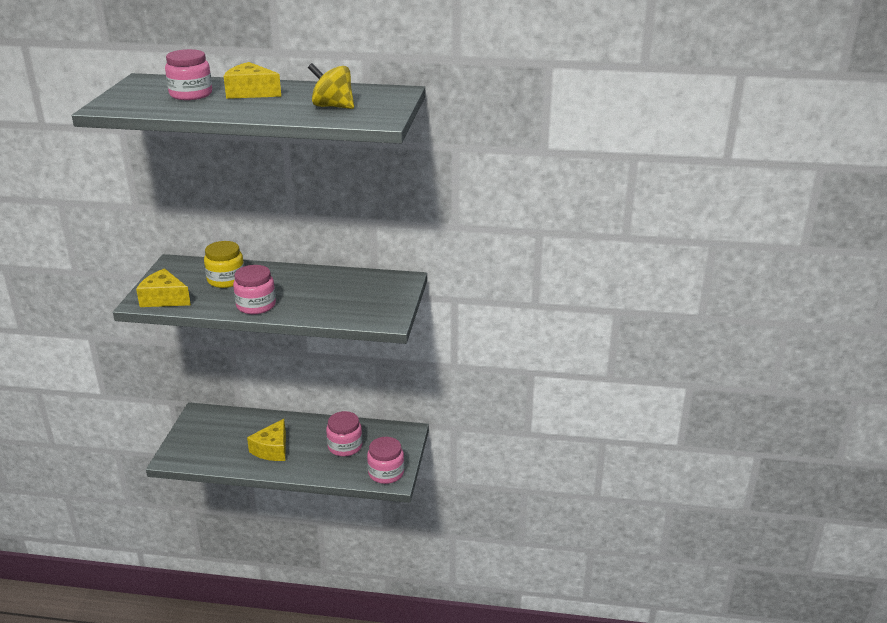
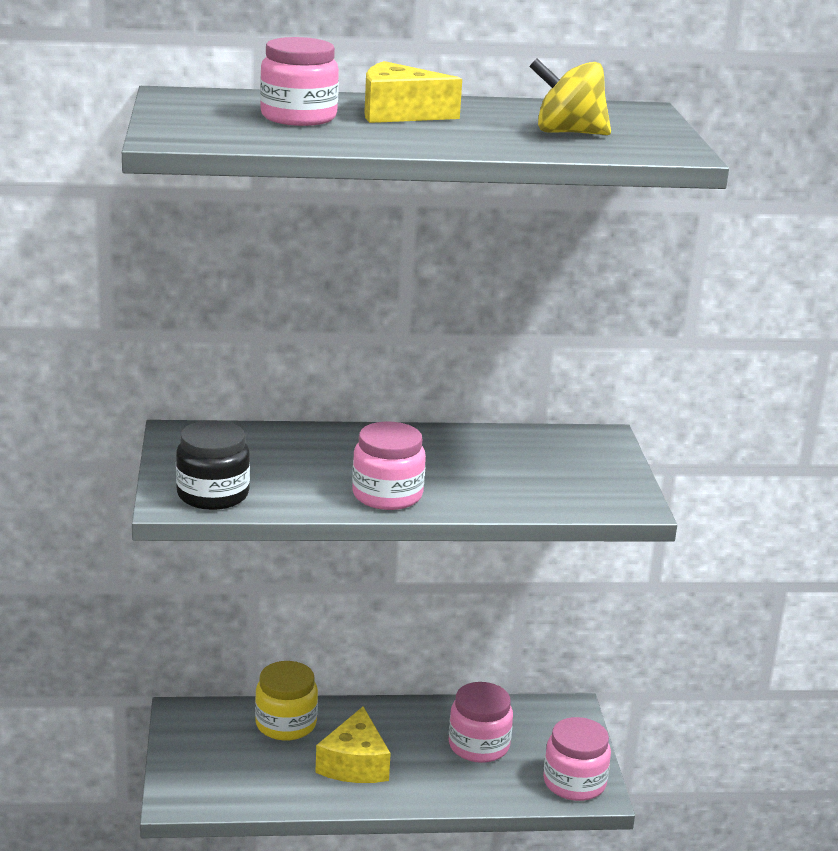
camera: 15 degrees left, 5 degrees down
(164, 299) = (213, 494): yellow cheese -> black jar
(226, 280) = (299, 456): yellow jar -> yellow jar (286, 724)

